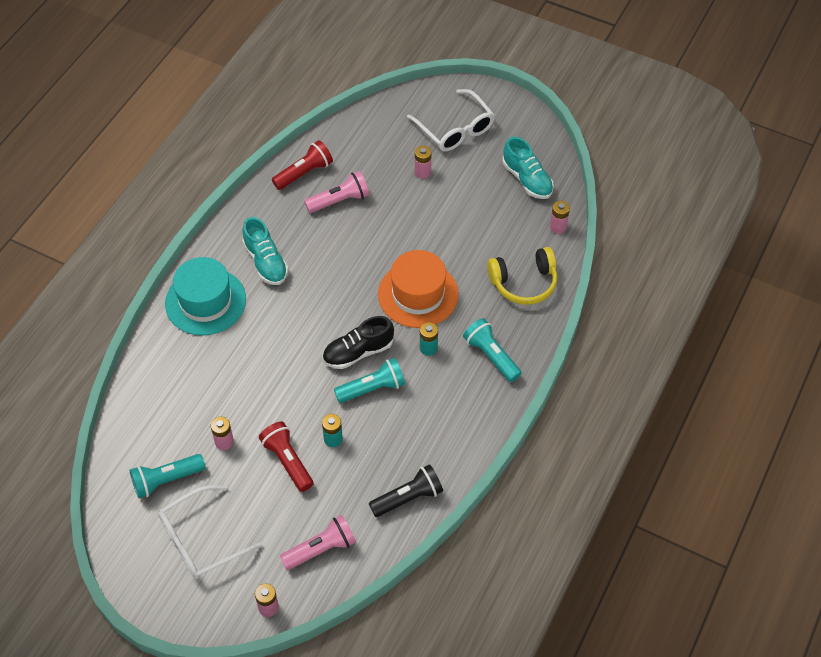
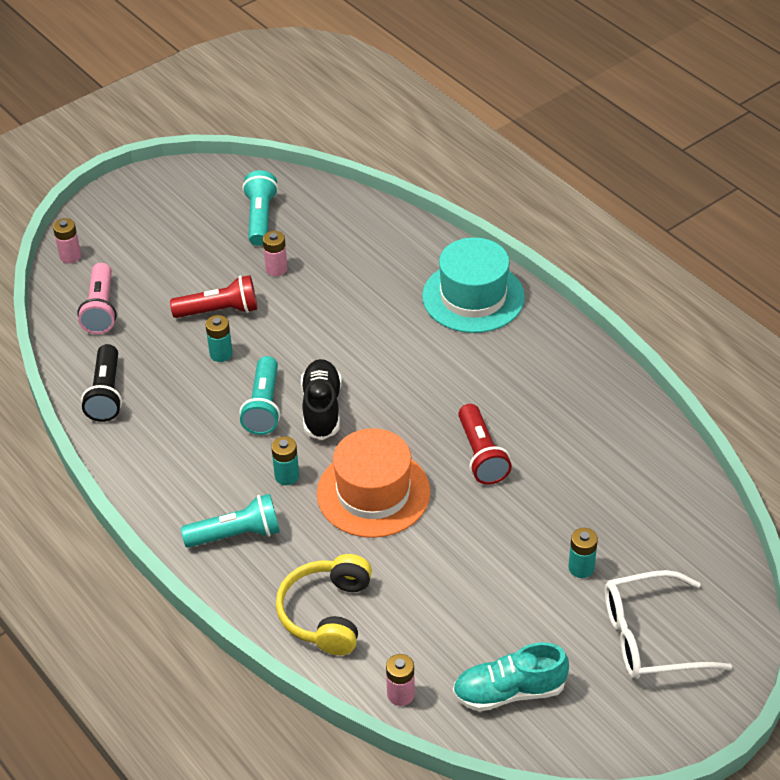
camera: 115 degrees right, 10 degrees down
(201, 540) = (176, 227): white glasses -> none
(266, 262) = (504, 362): turquoise shoe -> none
(304, 173) = (637, 438): red flashlight -> red flashlight (481, 455)
(339, 200) = (571, 461): pink flashlight -> none
(422, 172) = (581, 568): pink battery -> turquoise battery

